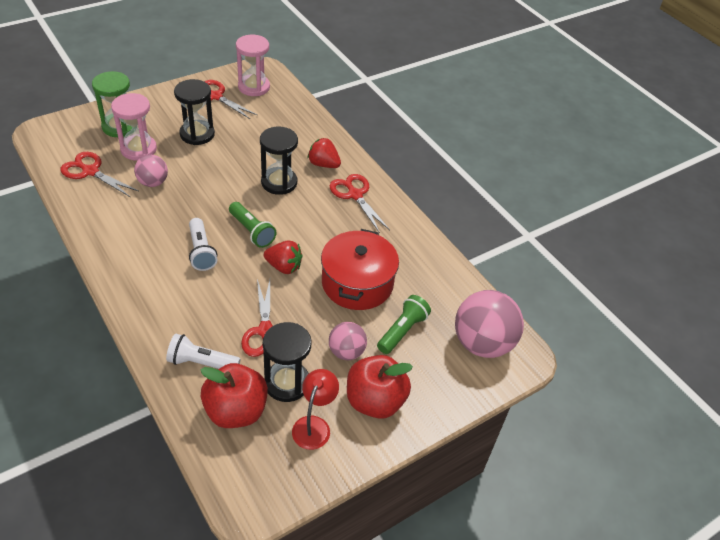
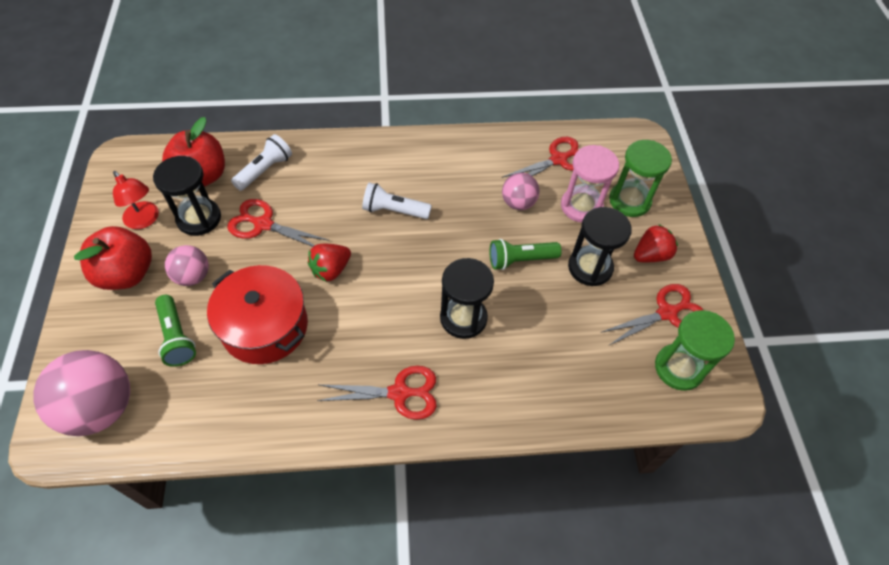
camera: 120 degrees right, 10 degrees up
(252, 231) = (398, 261): green flashlight -> green flashlight (520, 260)
(254, 87) = (679, 368): pink hourglass -> green hourglass
(323, 164) = (475, 383): red strawberry -> red strawberry (650, 255)

